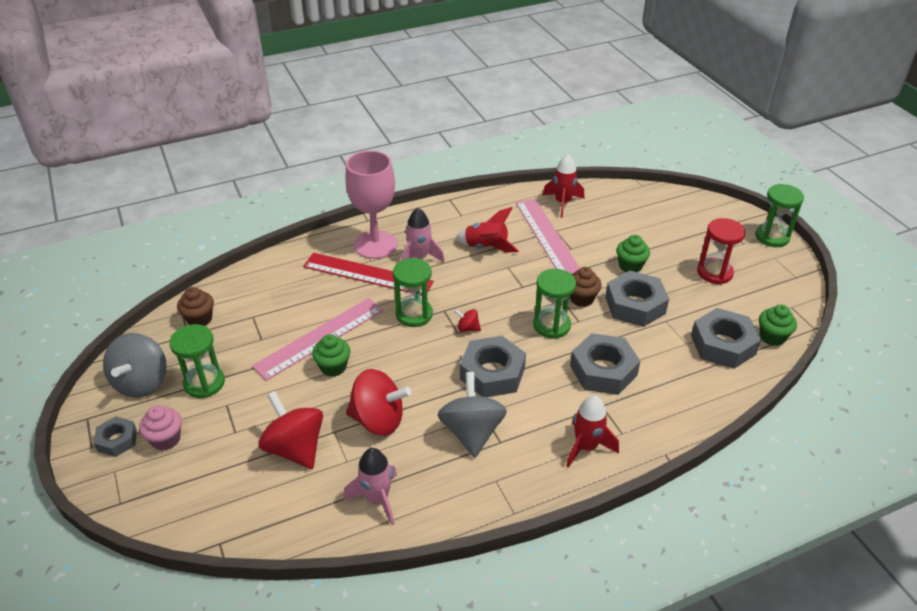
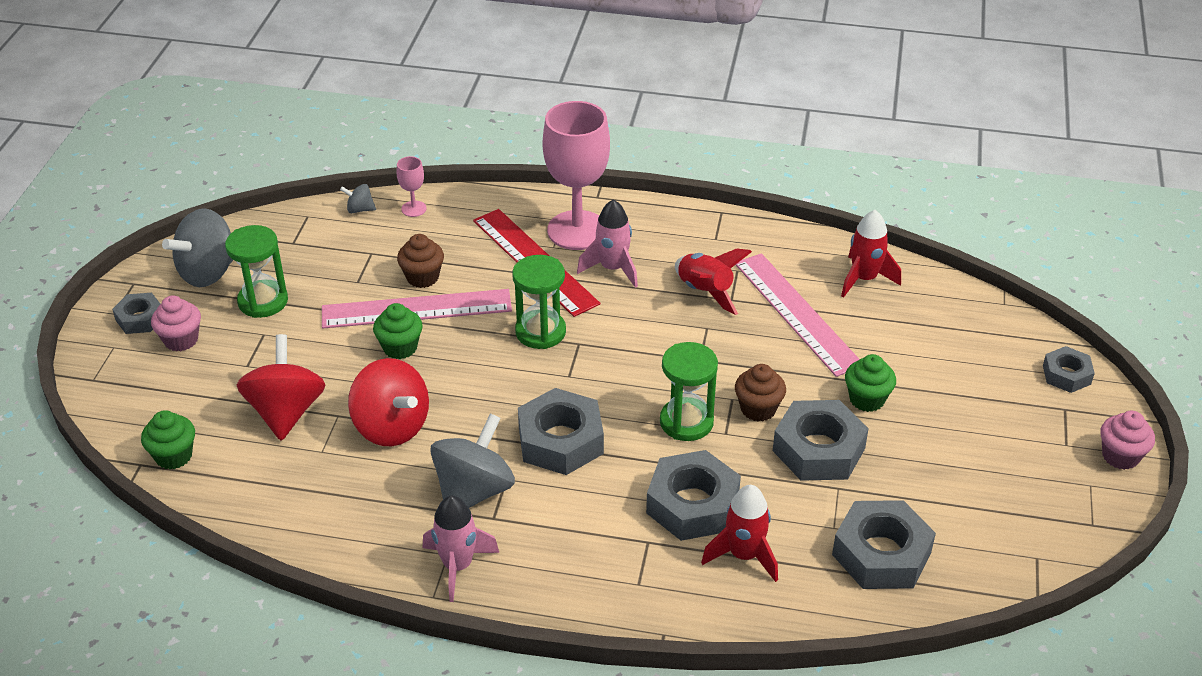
camera: 35 degrees right, 0 degrees up
(199, 319) = (317, 231): brown cupcake -> brown cupcake (422, 277)
(216, 292) = (360, 209): none -> grey spinning top
(255, 276) = (414, 209): none -> pink goblet
(377, 499) = (314, 505): pink rocket -> pink rocket (458, 566)
(467, 328) = (584, 377): red spinning top -> none
(547, 237) = (796, 313): pink ruler -> pink ruler turned 45 degrees counterclockwise
(586, 447) = (581, 575): red rocket -> red rocket (744, 555)
(707, 208) = (1066, 375): none -> grey nut
(714, 273) = (976, 462): red hourglass -> none
(772, 237) = (1120, 456): green hourglass -> pink cupcake
(772, 337) = (961, 579): green cupcake -> green cupcake (174, 456)

